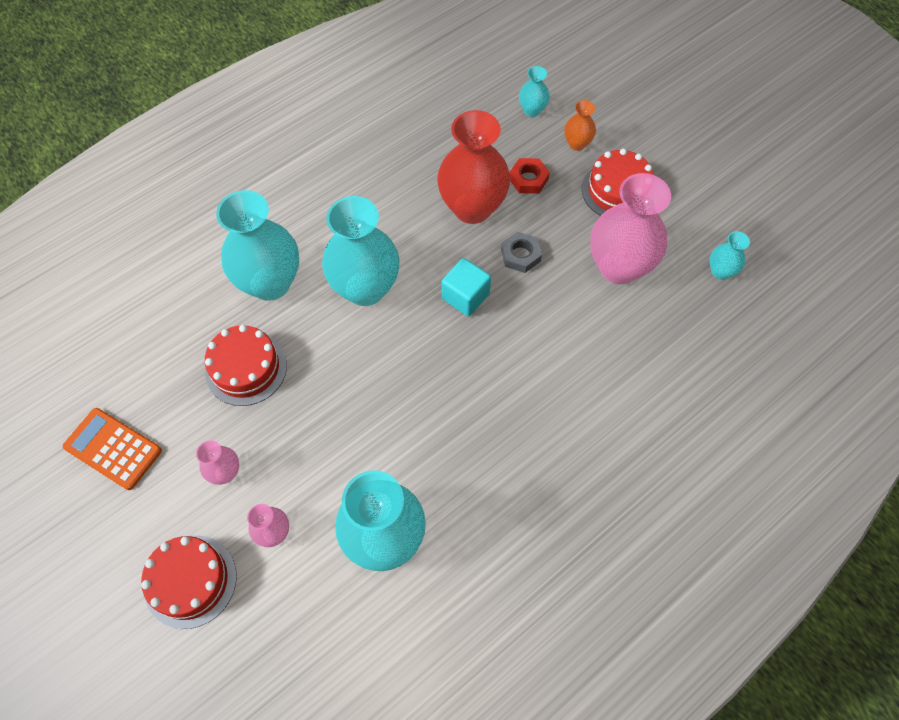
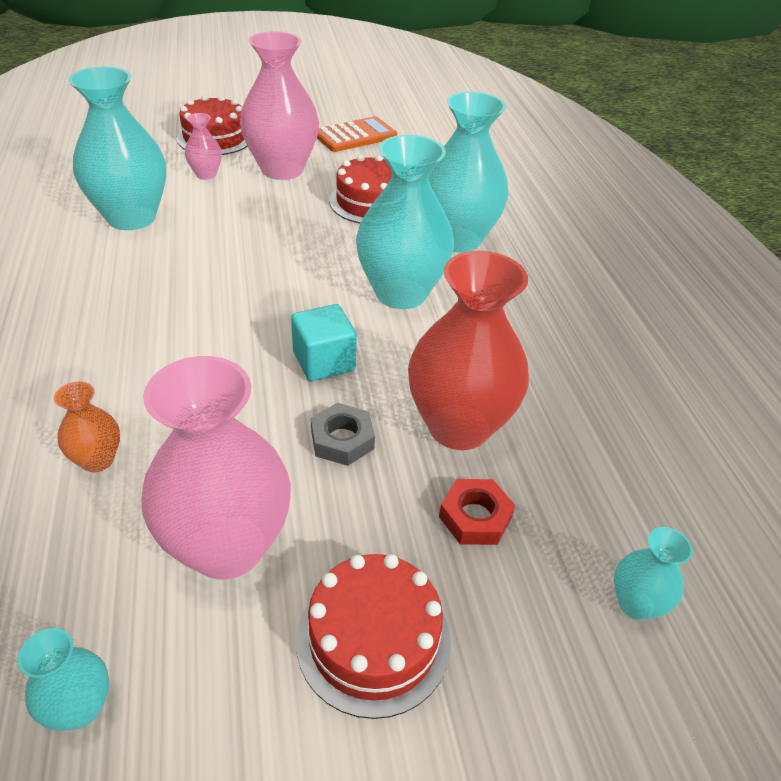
camera: 115 degrees right, 20 degrees down
(225, 472) = (282, 169): pink vase -> pink vase, size x2.16
(577, 144) = (520, 635): orange vase -> orange vase (97, 460)

